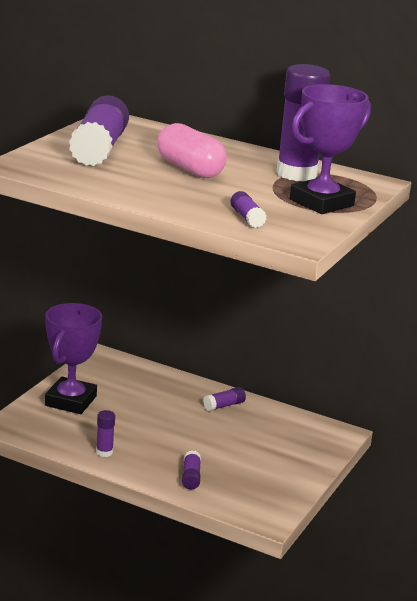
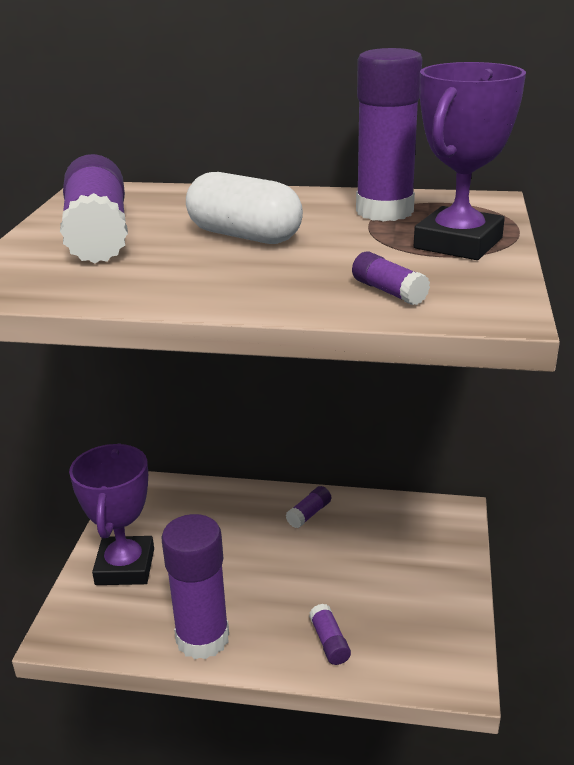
camera: 15 degrees left, 5 degrees up
(104, 452) = (202, 638): purple glue stick -> purple glue stick, size x2.32
(189, 169) = (244, 236): pink capsule -> white capsule

